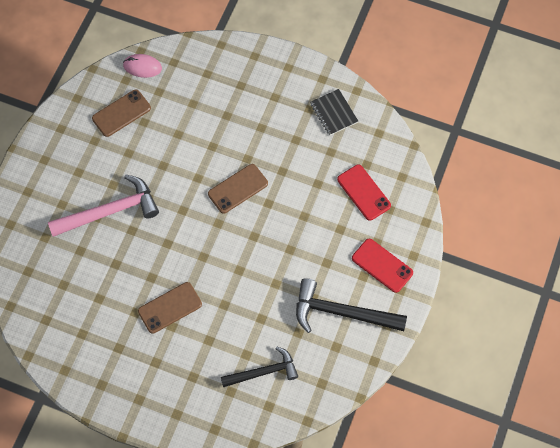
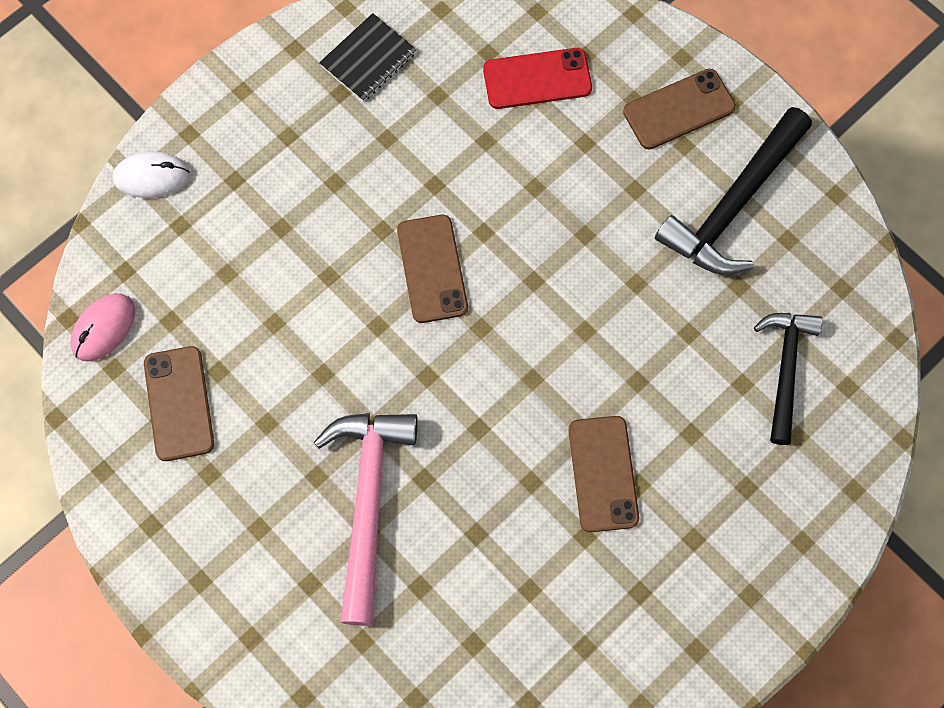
camera: 65 degrees left, 5 degrees up
(225, 51) = (152, 176): none -> white mouse
(333, 113) = (368, 59): black notebook -> black notebook turned 45 degrees counterclockwise
(382, 265) = (679, 110): red phone -> brown phone

